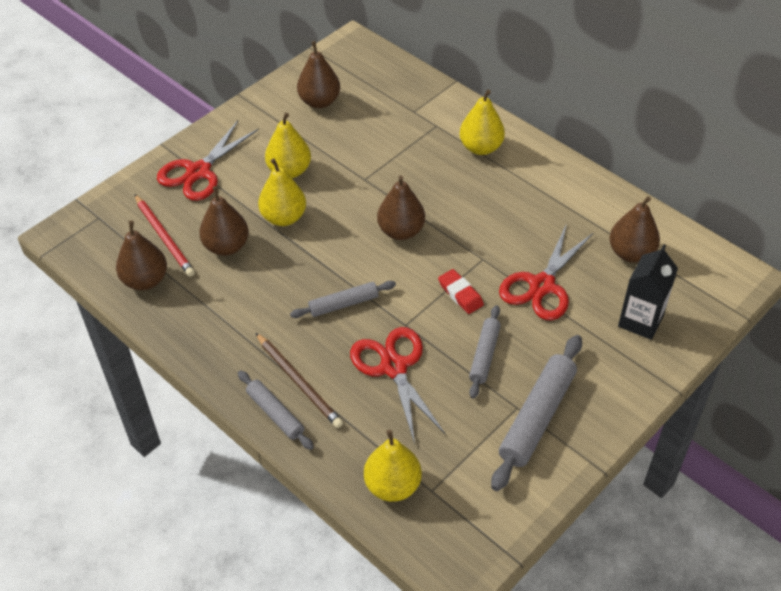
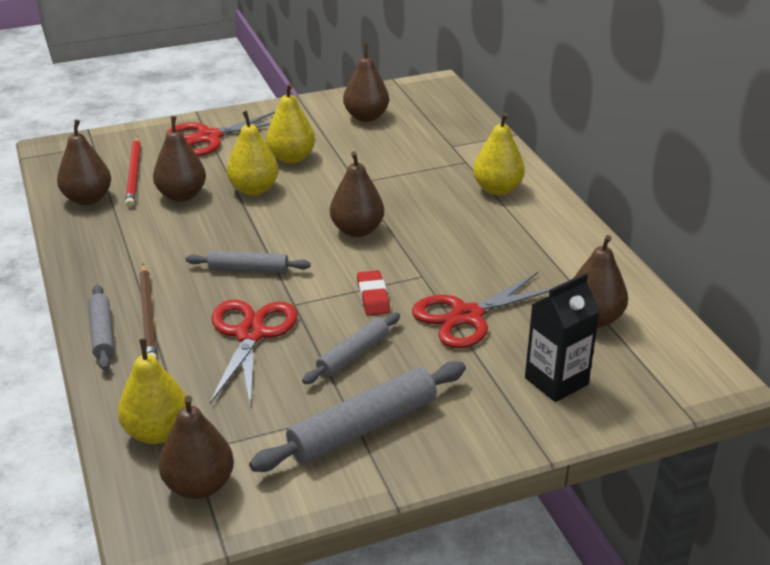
camera: 25 degrees right, 15 degrees down
(459, 517) = (199, 485): none -> brown pear

